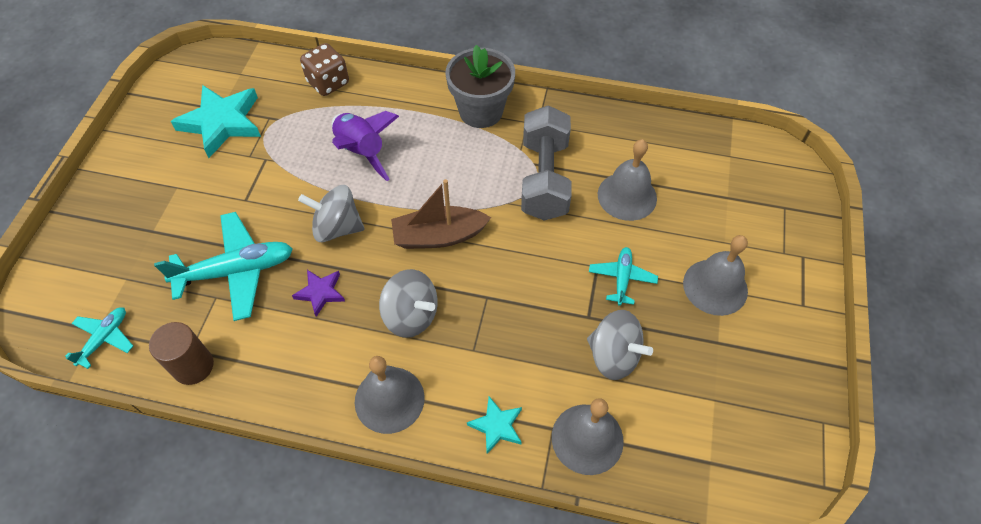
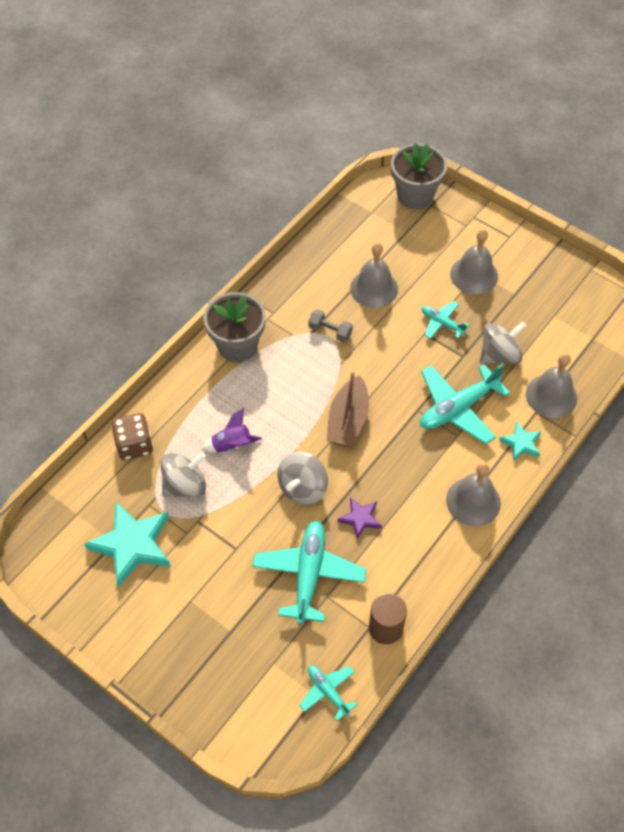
camera: 65 degrees left, 0 degrees up
(361, 152) = (232, 445): purple rocket -> purple rocket, size x0.66
(411, 315) = (410, 464): grey spinning top -> grey spinning top (185, 485)
(511, 337) = (458, 408): none -> turquoise plane
(544, 178) = (330, 331): grey dumbbell -> grey dumbbell, size x0.46
(786, 187) = (415, 195): none -> grey flower pot

